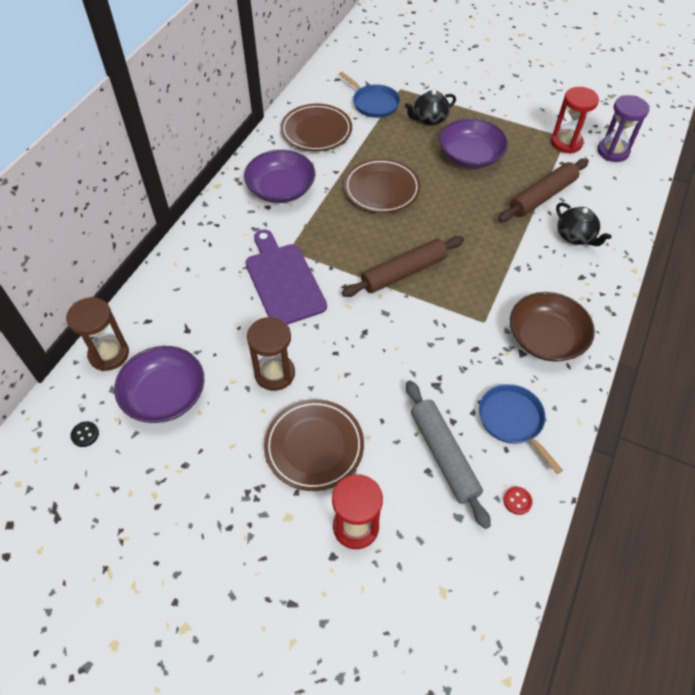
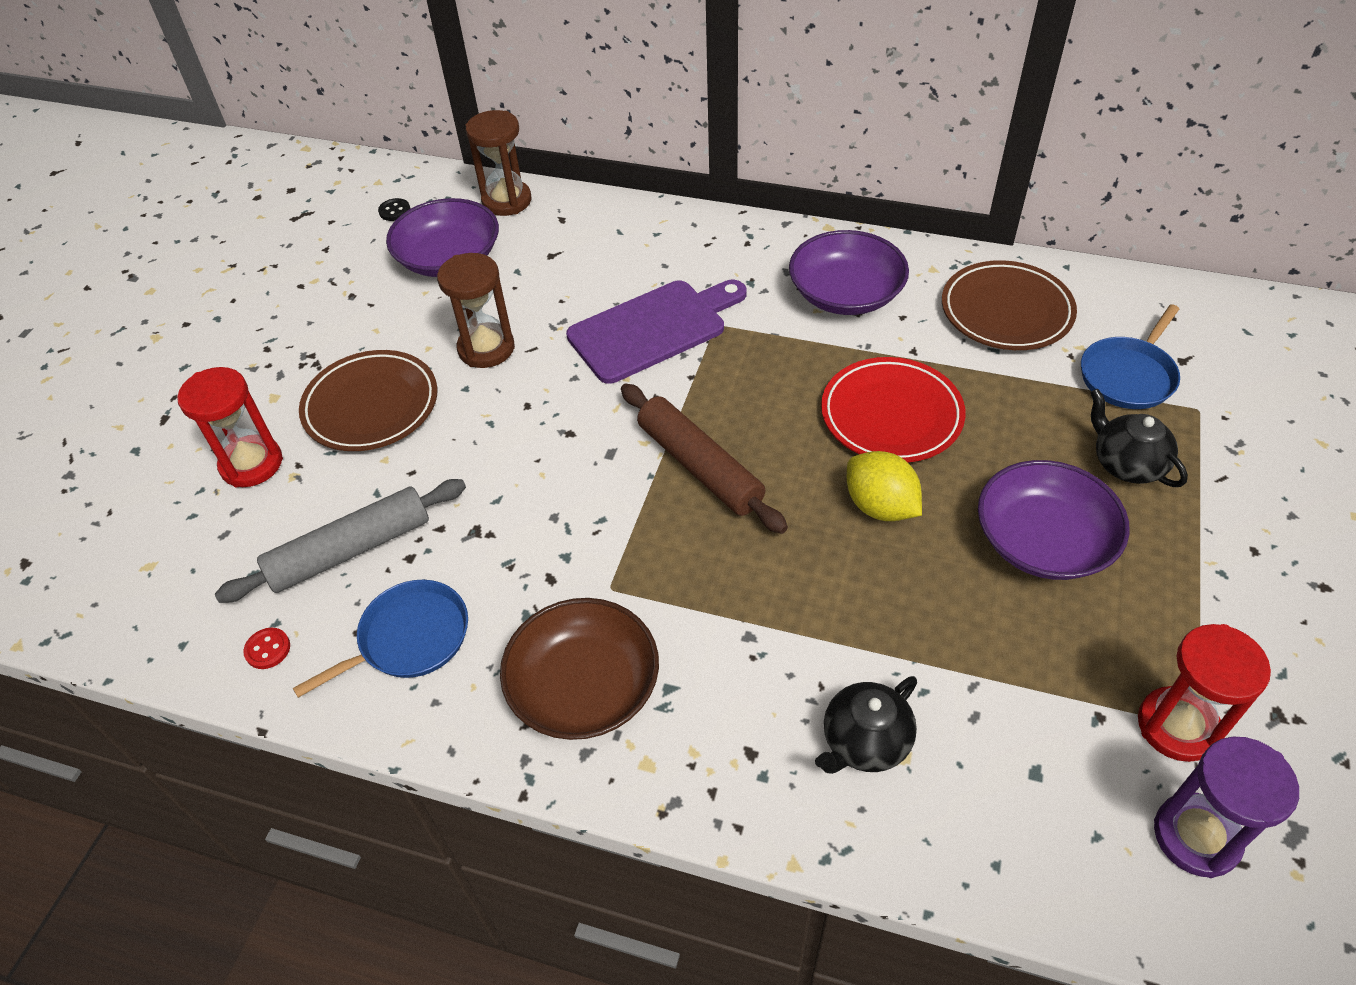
camera: 85 degrees right, 5 degrees down
(381, 189) = (891, 415): brown plate -> red plate
(442, 205) = (880, 506): none -> yellow lemon
(542, 196) = (967, 676): brown rolling pin -> none

